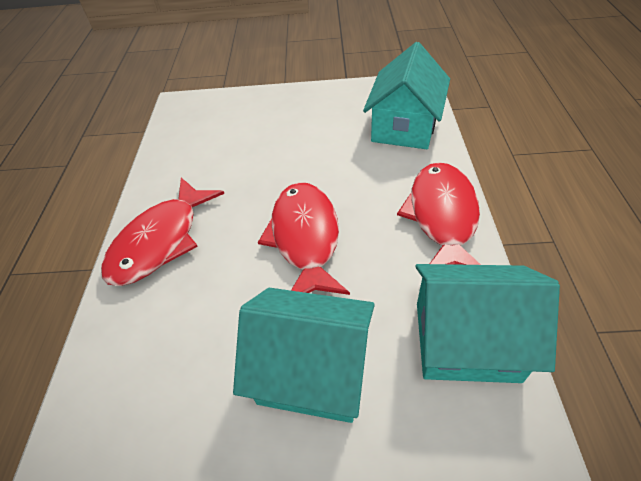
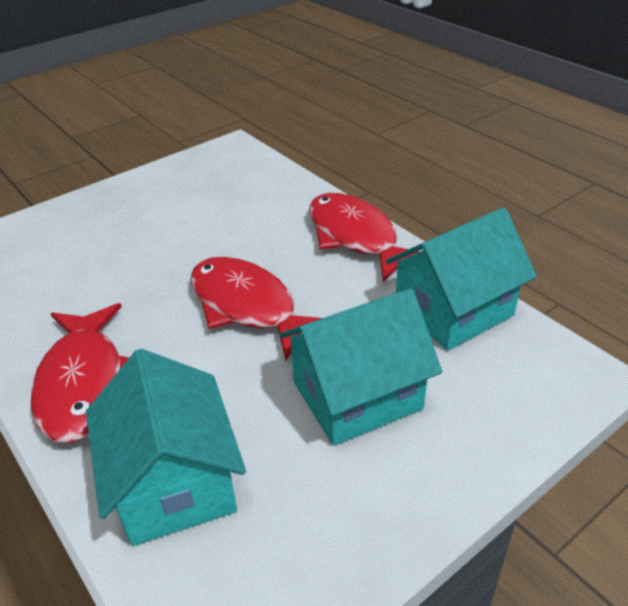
camera: 40 degrees left, 10 degrees down
(404, 127) = (255, 183): turquoise house -> turquoise house (174, 482)

